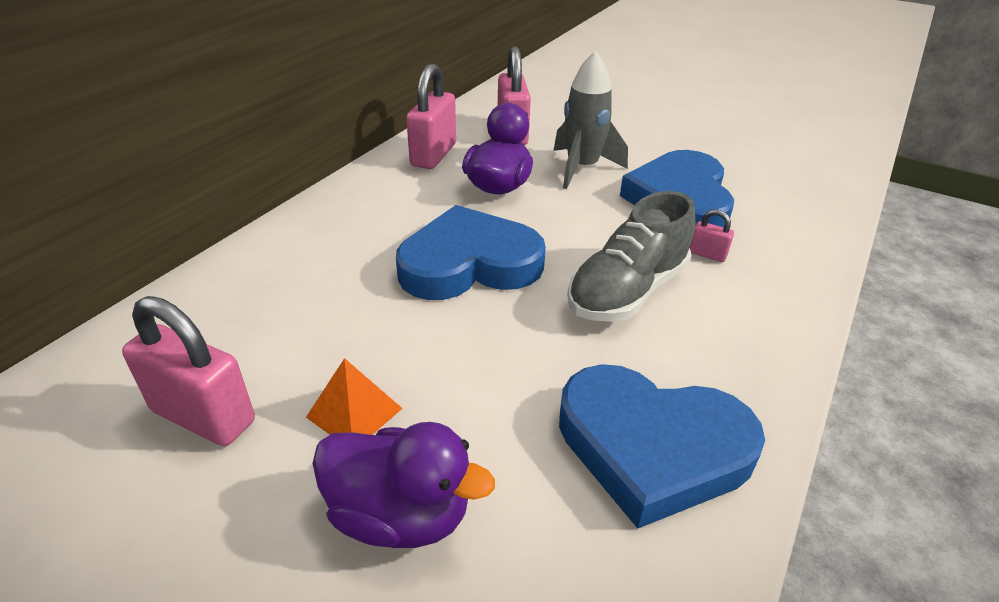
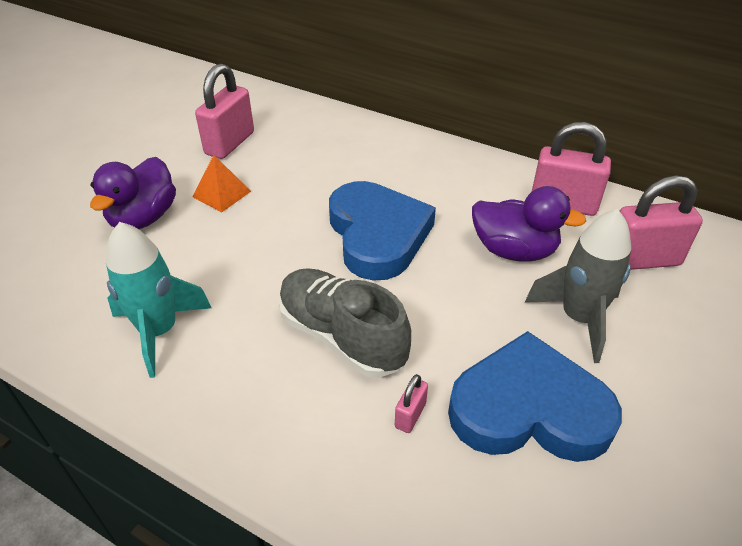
camera: 90 degrees right, 5 degrees up
(652, 447) = (159, 331): blue heart -> turquoise rocket

